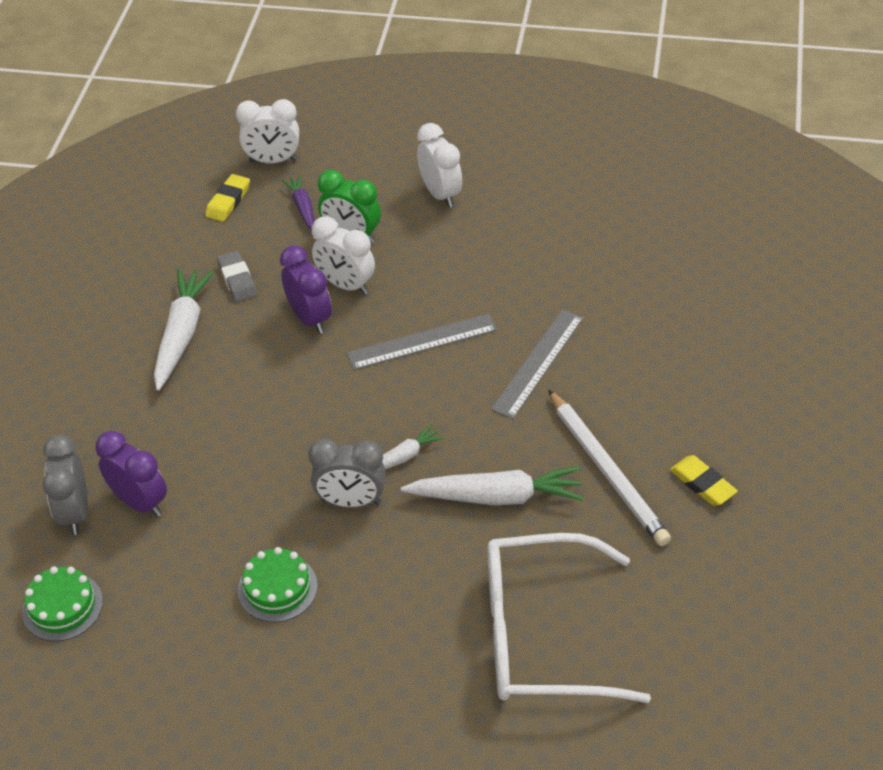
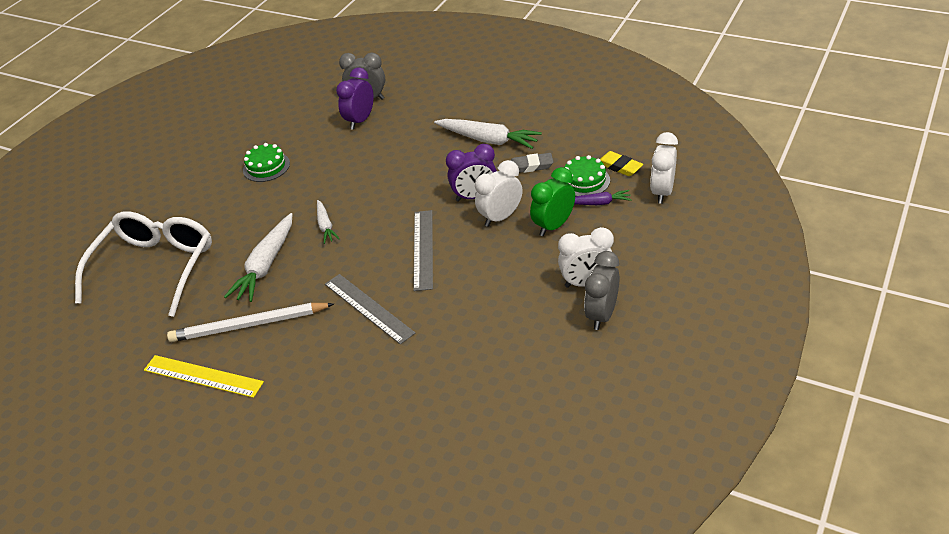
camera: 110 degrees right, 5 degrees down
(62, 606) = (309, 95): green cake -> green cake (584, 181)
(140, 502) = (360, 121): purple clock -> purple clock turned 150 degrees clockwise
(351, 502) = (306, 200): grey clock -> grey clock (601, 315)
(702, 484) = (203, 376): yellow eraser -> yellow ruler

